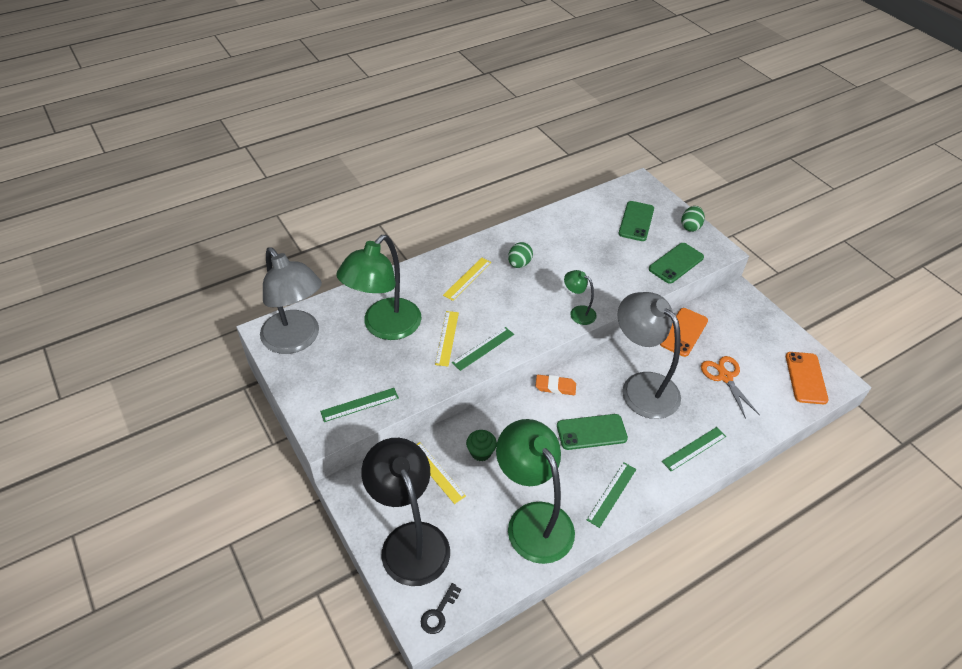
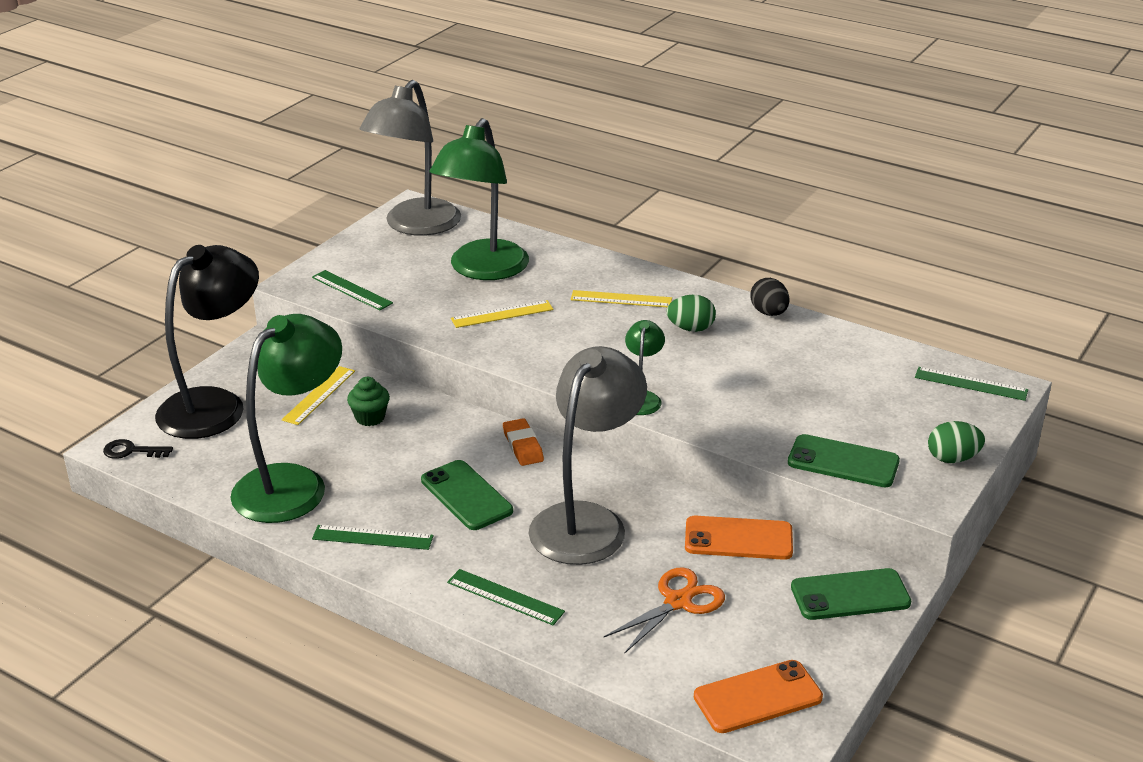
camera: 65 degrees right, 15 degrees down
(385, 327) = (482, 270): green lamp -> green lamp turned 75 degrees counterclockwise
(483, 348) = (507, 343): green ruler -> green ruler (971, 384)
(523, 228) = (769, 313): none -> black egg
(636, 221) = (901, 403): green phone -> green phone (850, 595)

